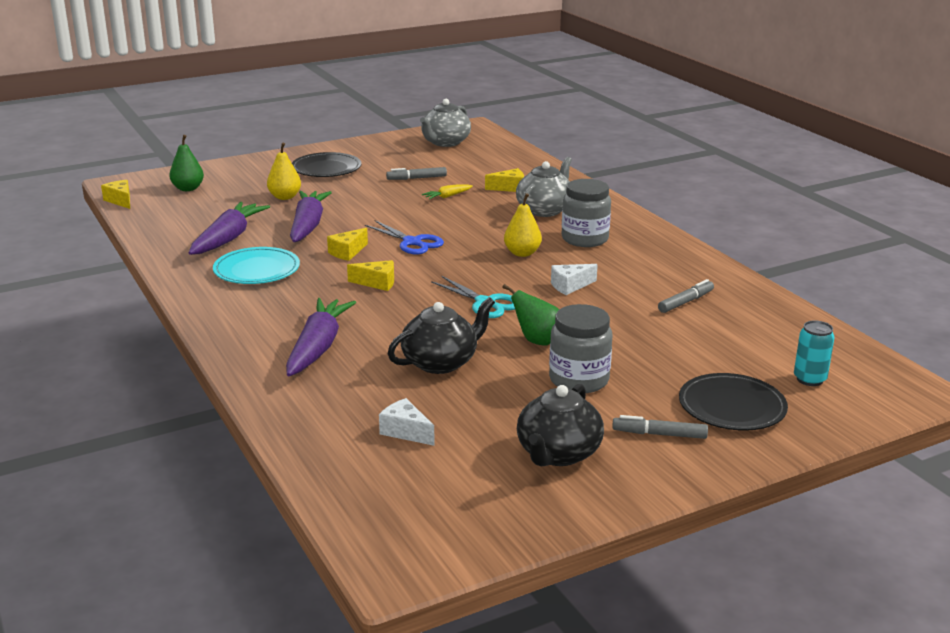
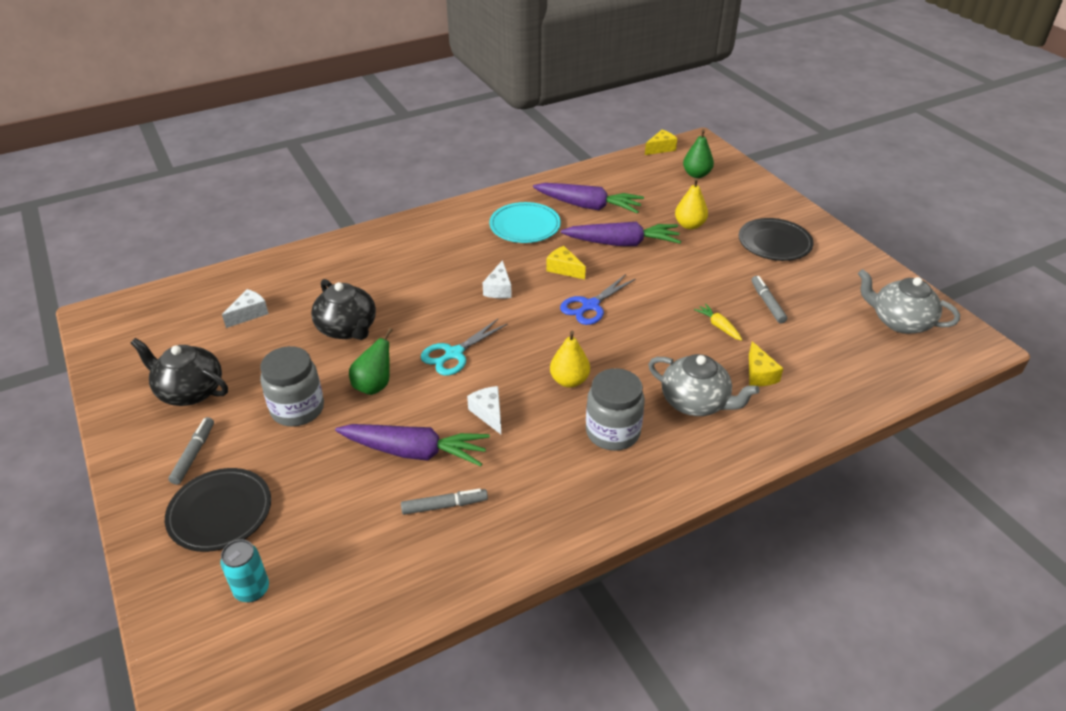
camera: 90 degrees right, 15 degrees up
(318, 347) = (385, 266): purple carrot -> purple carrot (415, 452)
(377, 283) = (499, 289): yellow cheese -> white cheese
(685, 302) = (444, 505): grey marker -> grey marker turned 60 degrees counterclockwise

